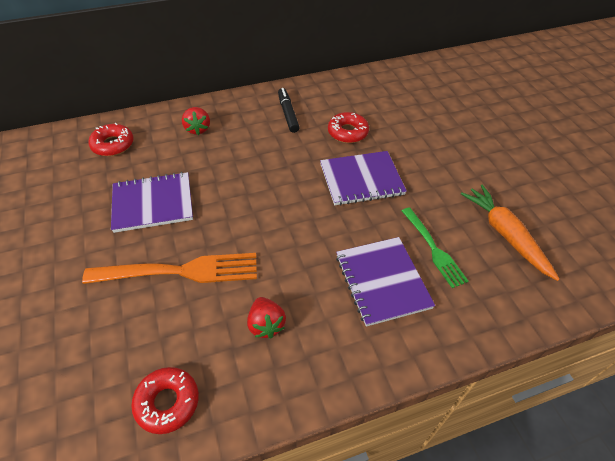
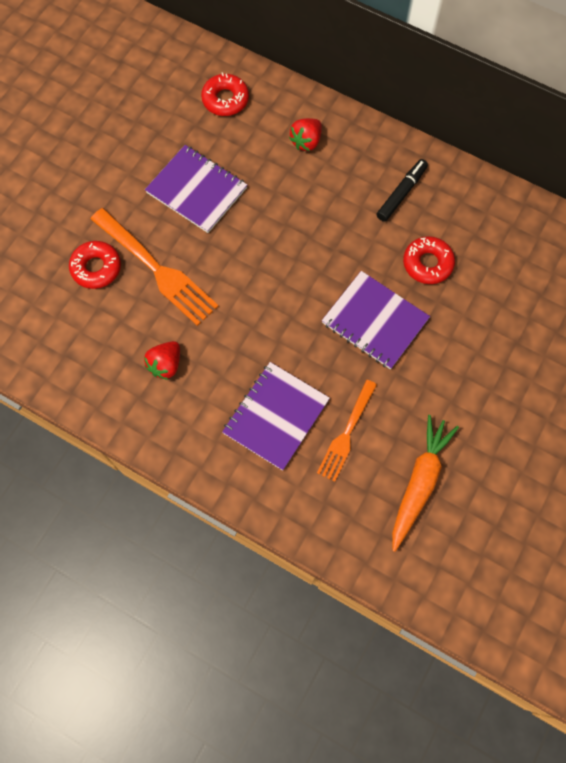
camera: 50 degrees right, 20 degrees up
(167, 402) = (61, 353): red donut -> red donut (96, 268)
(433, 248) = (347, 433): green fork -> orange fork

